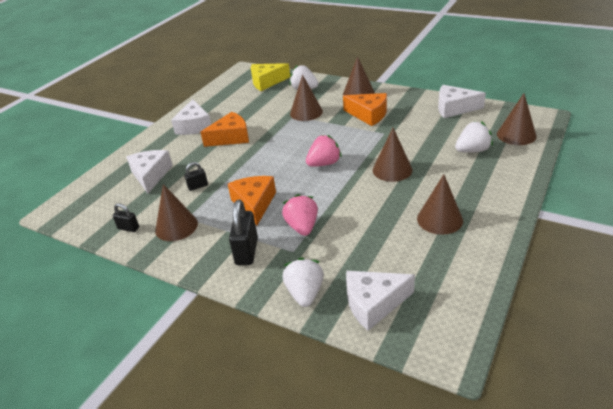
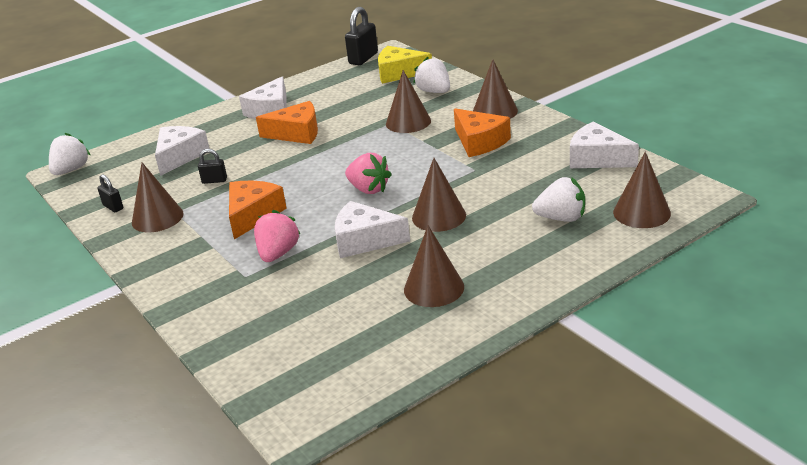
camera: 25 degrees right, 5 degrees down
(246, 251) = (200, 263): black padlock -> black padlock (363, 58)
(305, 293) = (216, 322): white strawberry -> white strawberry (71, 170)
(324, 163) = (369, 189): pink strawberry -> pink strawberry turned 45 degrees clockwise
(373, 303) = (272, 353): white cheese -> white cheese (364, 240)

